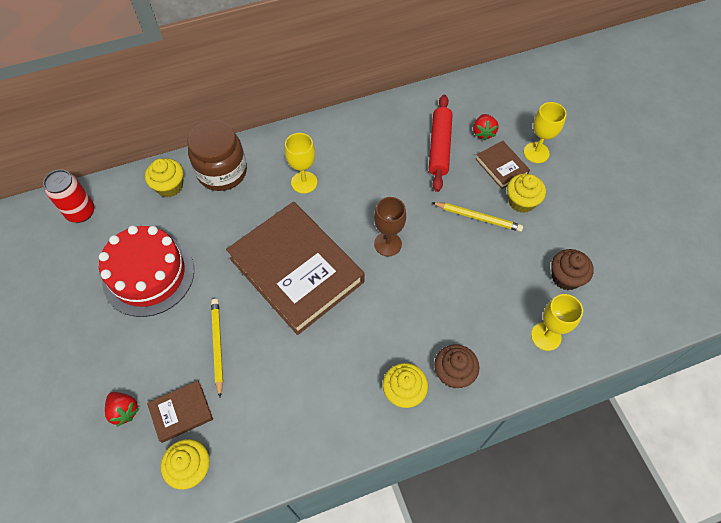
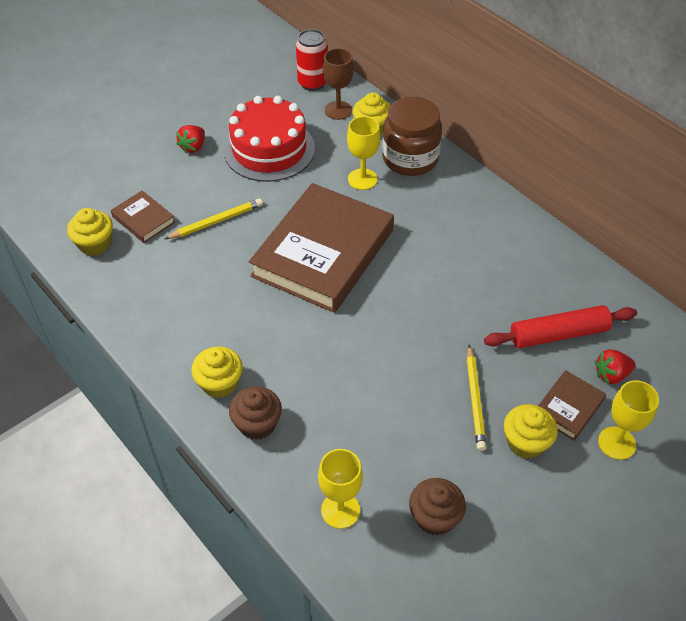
camera: 70 degrees right, 10 degrees down
(124, 410) = (133, 182): red strawberry -> red strawberry (193, 147)
(304, 182) = (434, 225): yellow goblet -> yellow goblet (362, 179)
(387, 244) = (392, 320): brown goblet -> brown goblet (338, 110)

